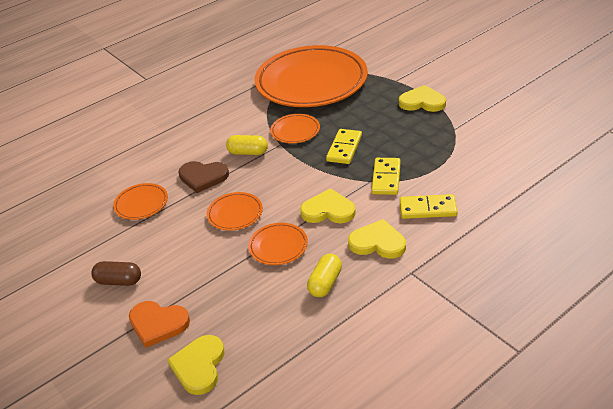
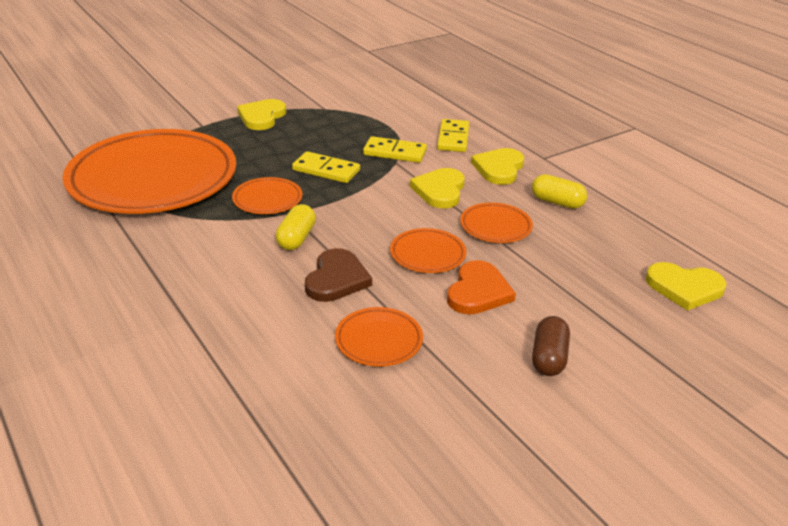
camera: 90 degrees left, 5 degrees down
(158, 324) = (625, 319): orange heart -> orange heart (478, 292)

